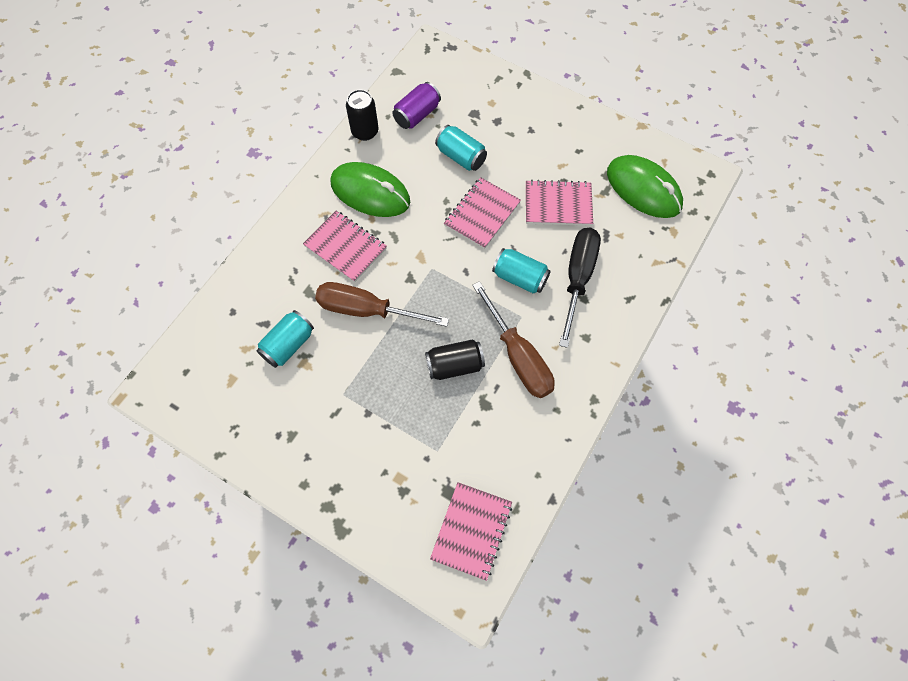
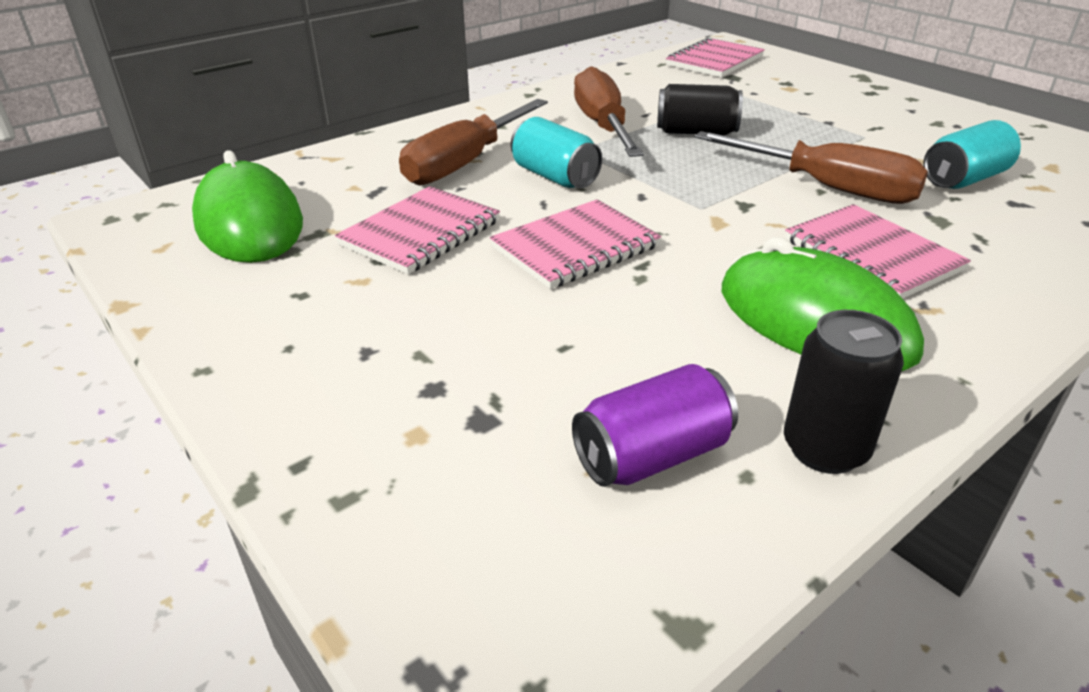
camera: 160 degrees left, 30 degrees down
(461, 157) = (570, 338): turquoise can -> none
(558, 204) = (421, 233): pink notebook -> pink notebook turned 75 degrees counterclockwise
(578, 279) = (465, 163): black screwdriver -> brown screwdriver

